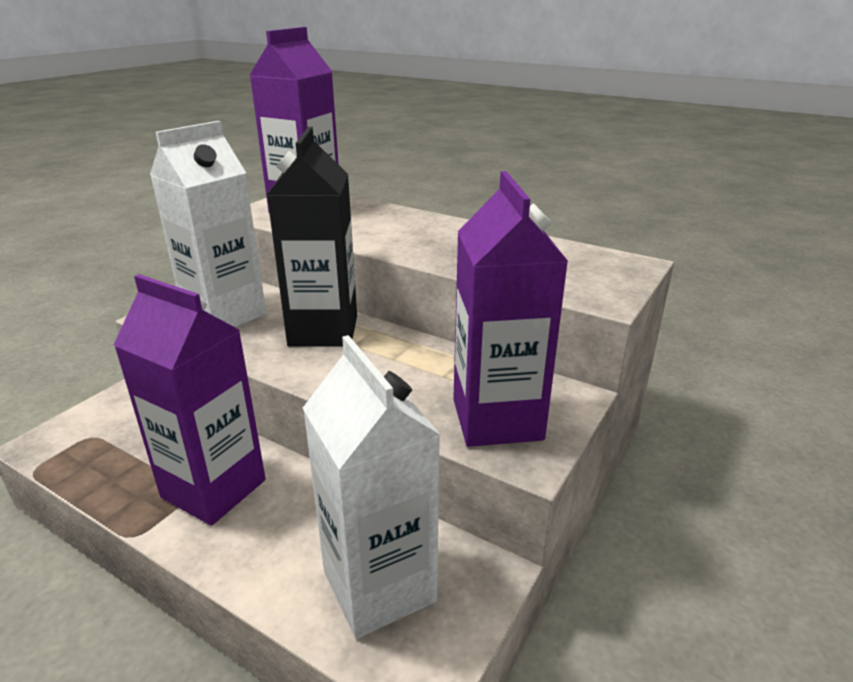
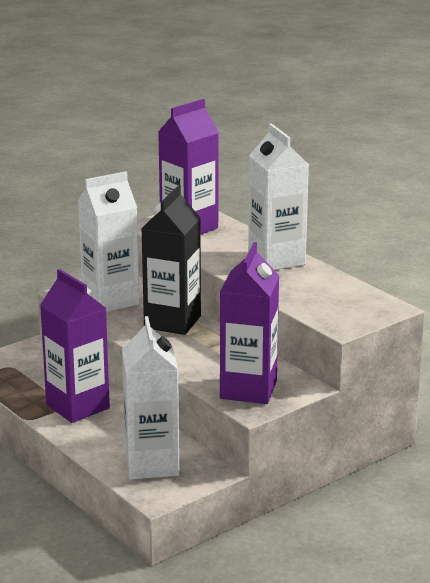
camera: 20 degrees right, 5 degrees down
(438, 229) = (276, 260): none -> white carton

